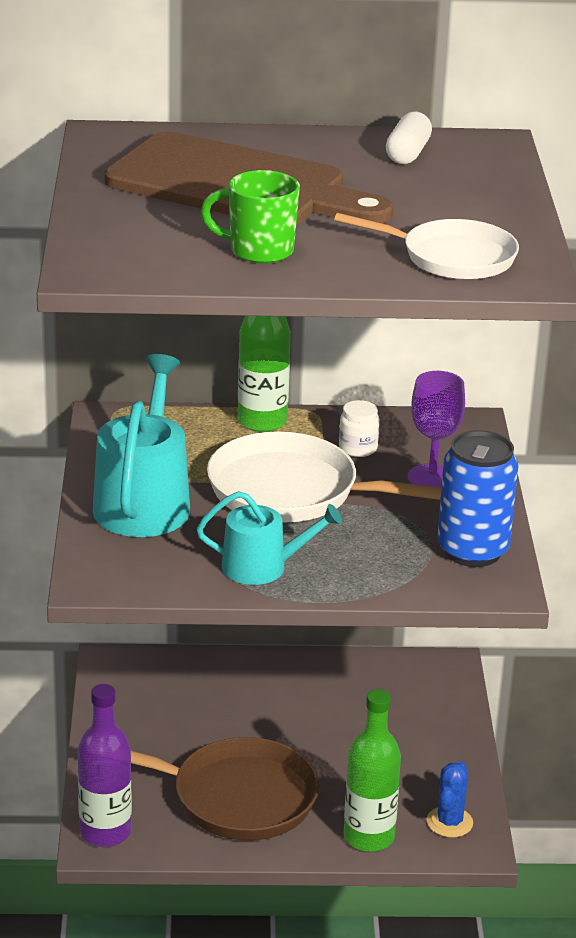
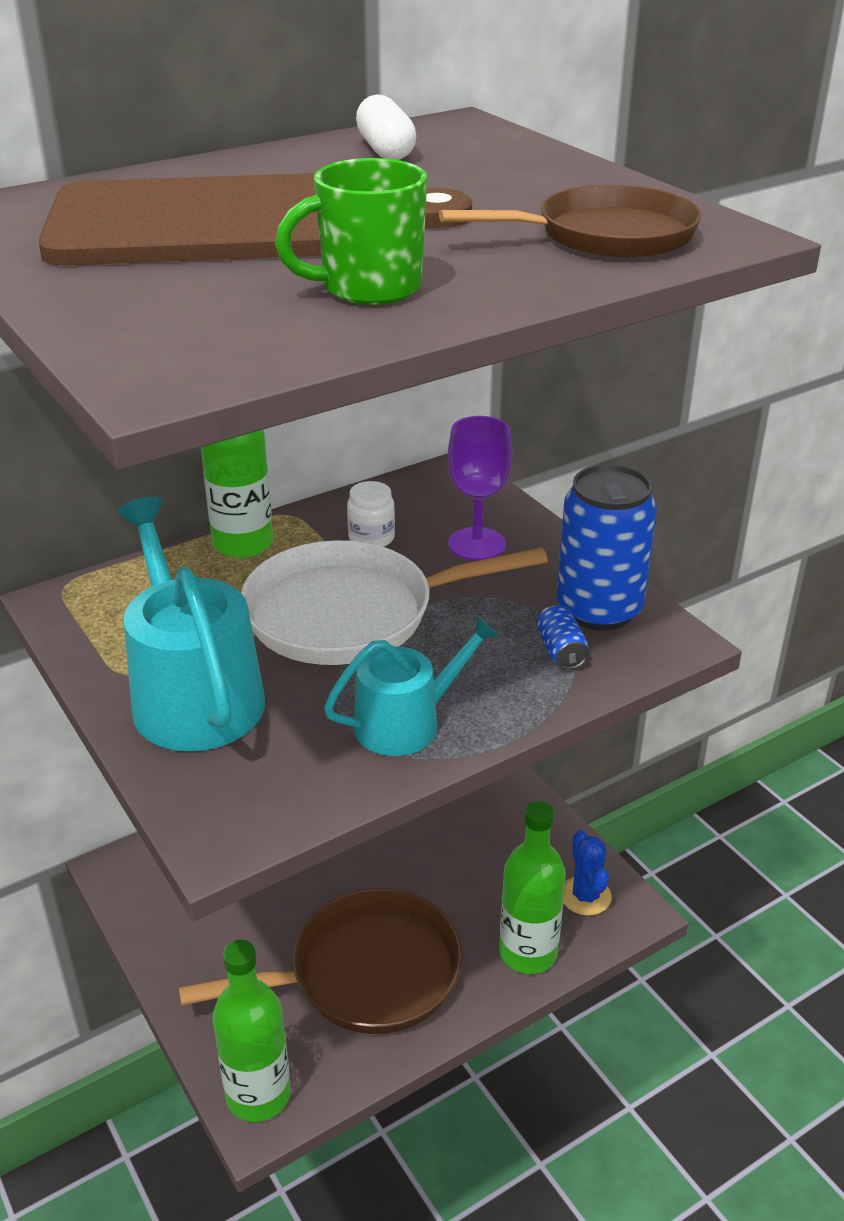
camera: 30 degrees left, 5 degrees up
(105, 832) = (258, 1095): purple bottle -> green bottle
(413, 565) = (561, 651): none -> blue can
(451, 258) = (606, 236): white pan -> brown pan

